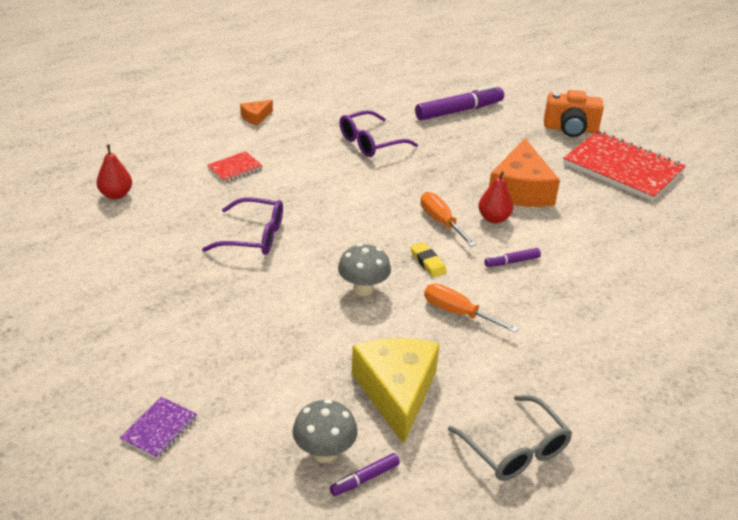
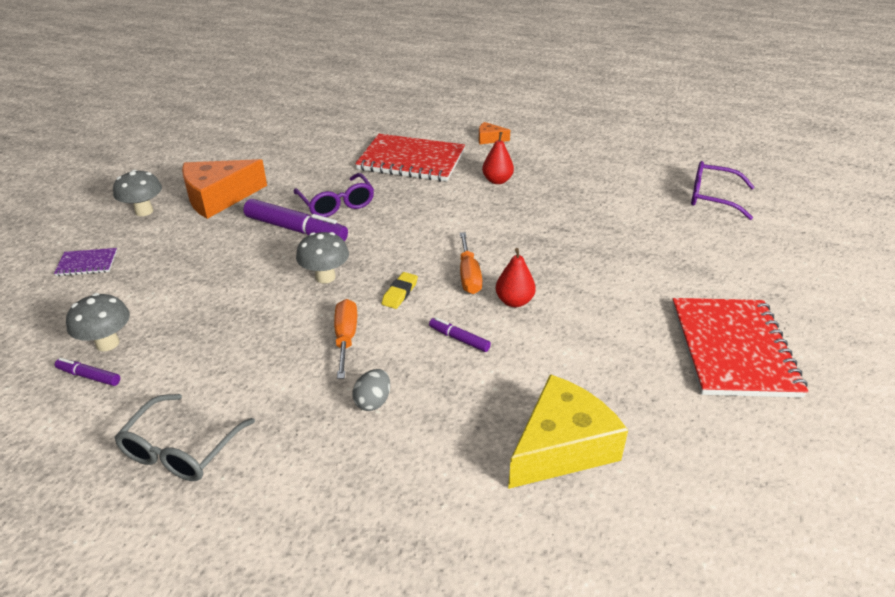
camera: 55 degrees right, 0 degrees up
(102, 357) = (144, 211): none -> grey mushroom
(116, 194) = (321, 138): red pear -> red pear (497, 181)
(235, 168) = (411, 160): red notebook -> red notebook, size x2.25
(370, 142) = (534, 195): purple glasses -> purple glasses (712, 197)
(396, 392) = (207, 348): yellow cheese -> yellow cheese (561, 447)
(441, 222) = (469, 275): orange screwdriver -> orange screwdriver turned 150 degrees clockwise
(459, 111) = (659, 214): purple marker -> purple marker (296, 230)
(520, 190) = (585, 298): orange cheese -> orange cheese (219, 198)
(544, 331) = (373, 401): none -> grey egg
(570, 129) = (746, 286): orange camera -> none

